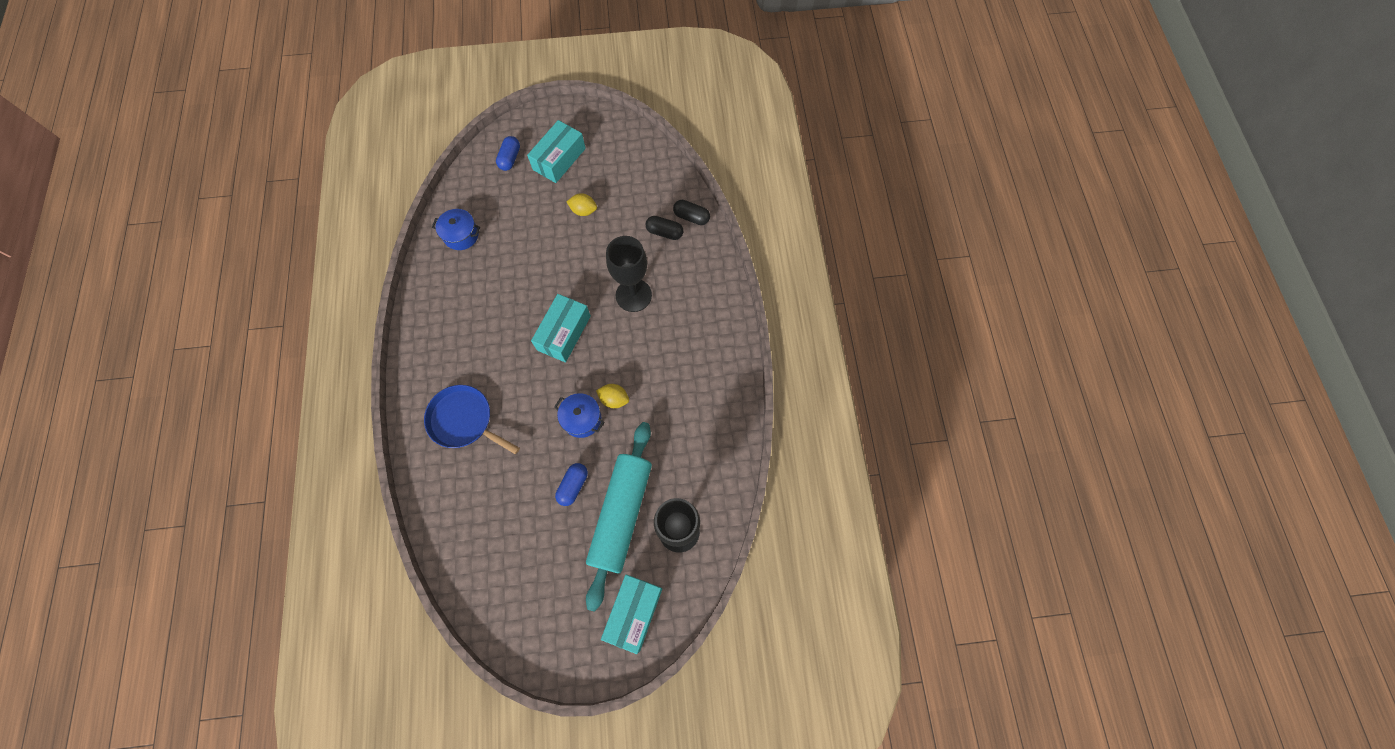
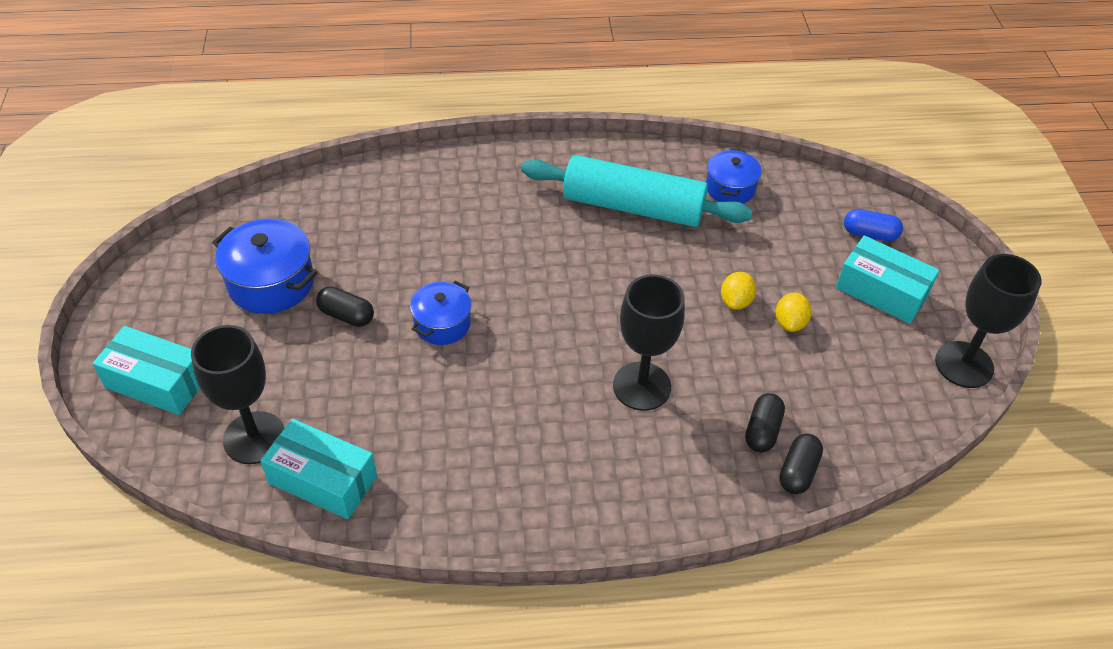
camera: 90 degrees right, 20 degrees down
(464, 420) = (455, 204): blue pan -> none
(540, 547) = (271, 283): none -> blue pot
(564, 333) = (577, 302): turquoise box -> turquoise box (323, 480)
(573, 486) = (346, 315): blue capsule -> black capsule
(614, 399) = (468, 361): yellow lemon -> yellow lemon (736, 301)
(616, 127) = (964, 364): none -> black goblet
(621, 514) = (294, 369): turquoise rolling pin -> turquoise rolling pin (633, 207)

